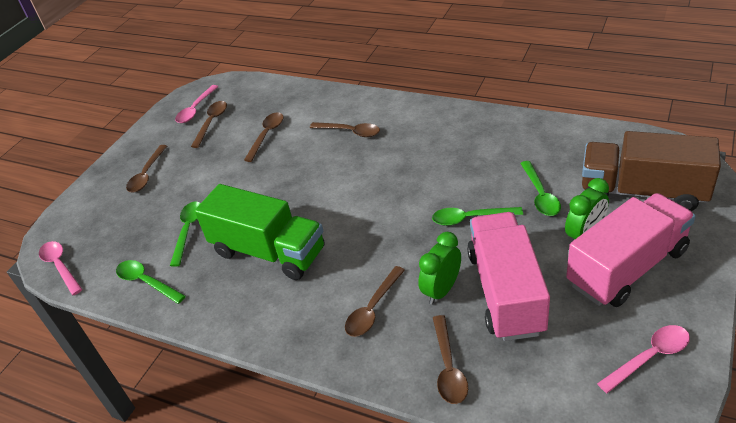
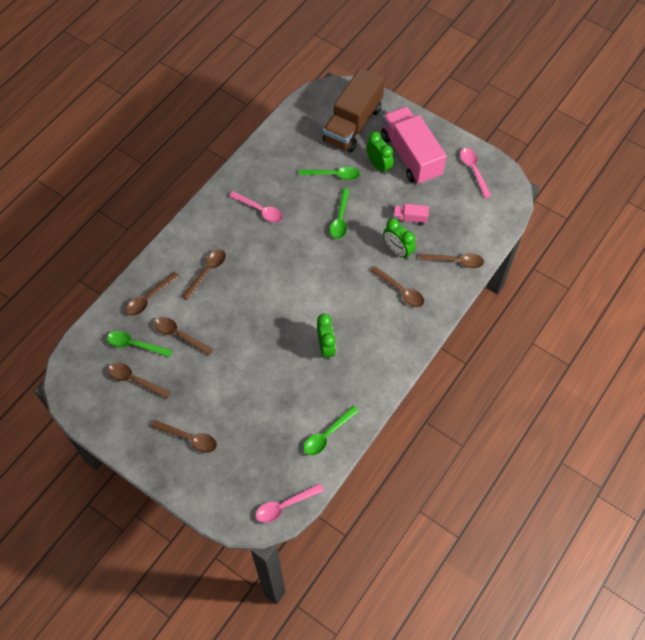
camera: 85 degrees left, 20 degrees up
(188, 230) = (280, 403): green spoon -> green spoon (135, 345)
(195, 109) = (103, 394): pink spoon -> pink spoon (260, 210)
(269, 252) = (326, 347): green truck -> green clock
(307, 105) = (149, 298): none -> brown spoon
(505, 292) = (410, 218): pink truck -> pink truck, size x0.42

